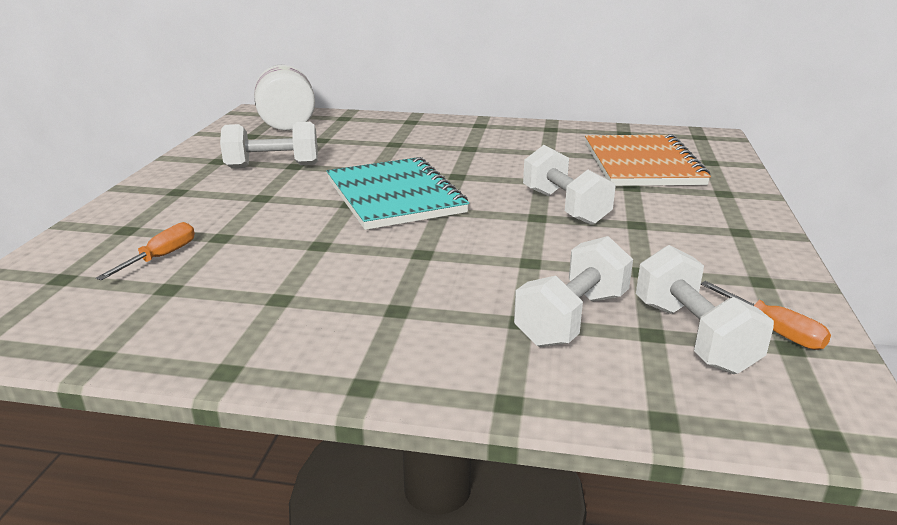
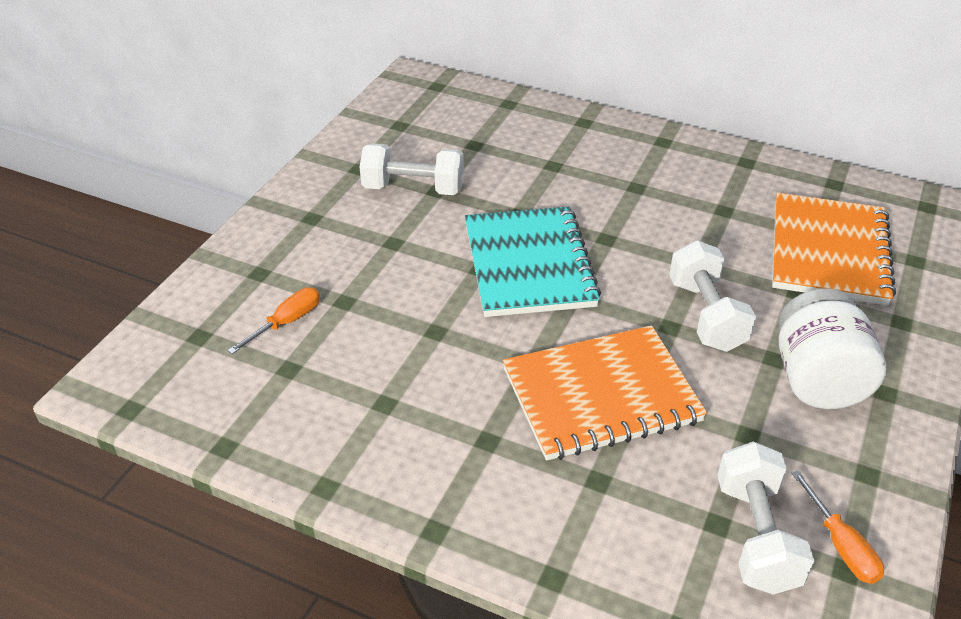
camera: 15 degrees right, 15 degrees up
(287, 124) = (442, 107): white jar -> white jar (817, 379)
(496, 265) = (601, 395): none -> orange notebook
(572, 318) = (648, 487): white dumbbell -> none

